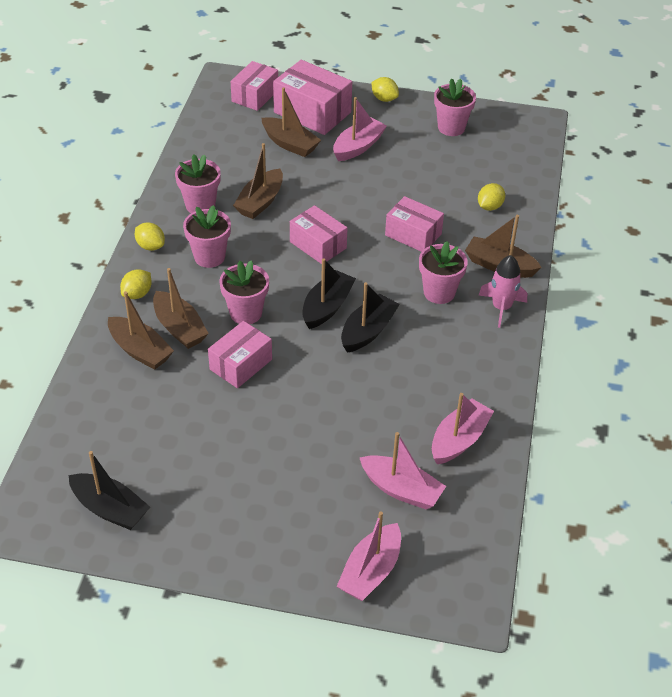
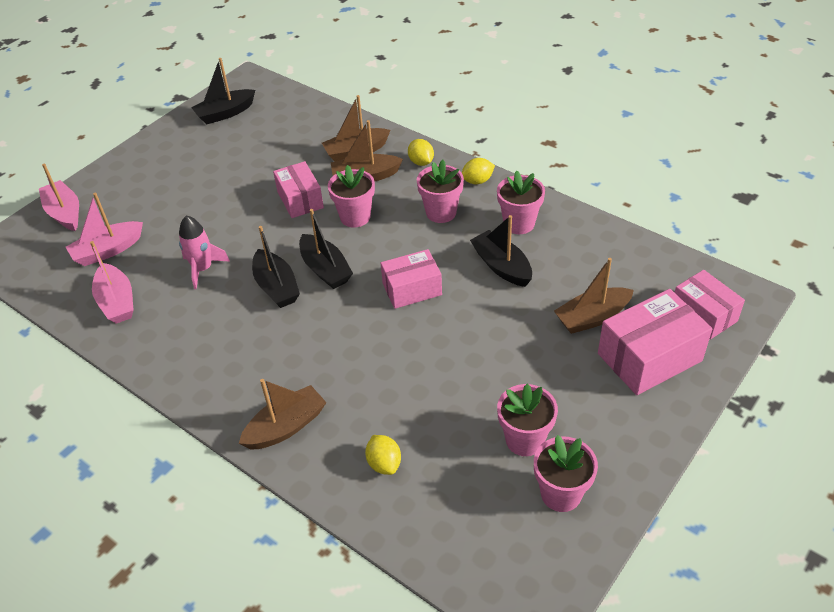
camera: 120 degrees right, 0 degrees up
(260, 202) = (501, 266): brown boat -> black boat
(358, 147) = (560, 377): pink boat -> none
(384, 99) = (655, 443): yellow lemon -> none
(413, 234) = (381, 370): pink box -> none
(439, 292) = (285, 357): pink flower pot -> pink flower pot (524, 440)
(501, 307) = (229, 400): pink rocket -> pink rocket (203, 269)

